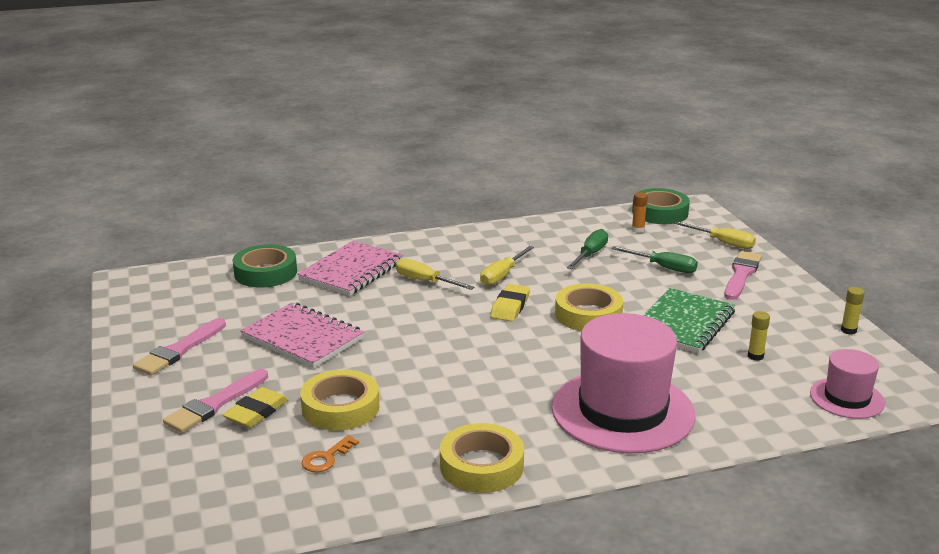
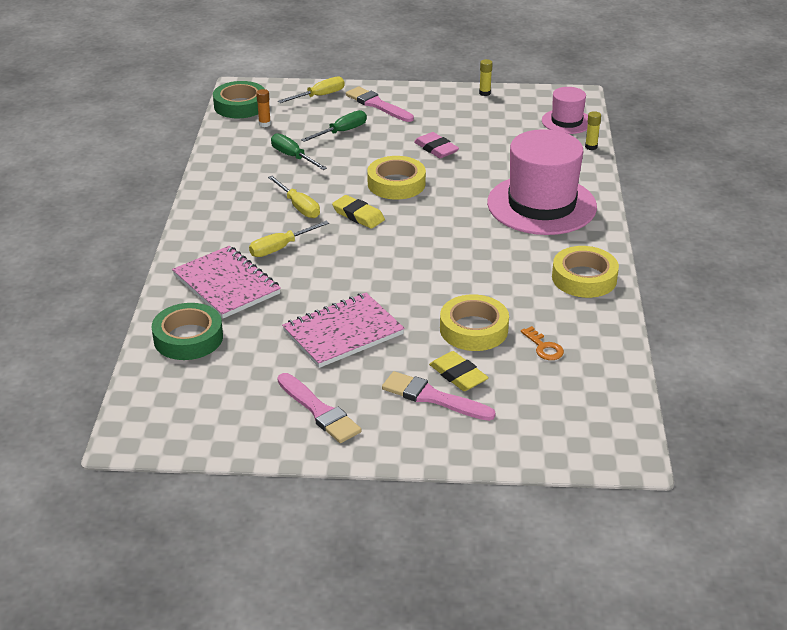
camera: 70 degrees left, 10 degrees up
(215, 404) = (433, 397): pink brush -> pink brush turned 150 degrees clockwise
(683, 323) = (436, 149): green notebook -> pink eraser
(755, 356) = (498, 136): yellow glue stick -> yellow glue stick (591, 147)

